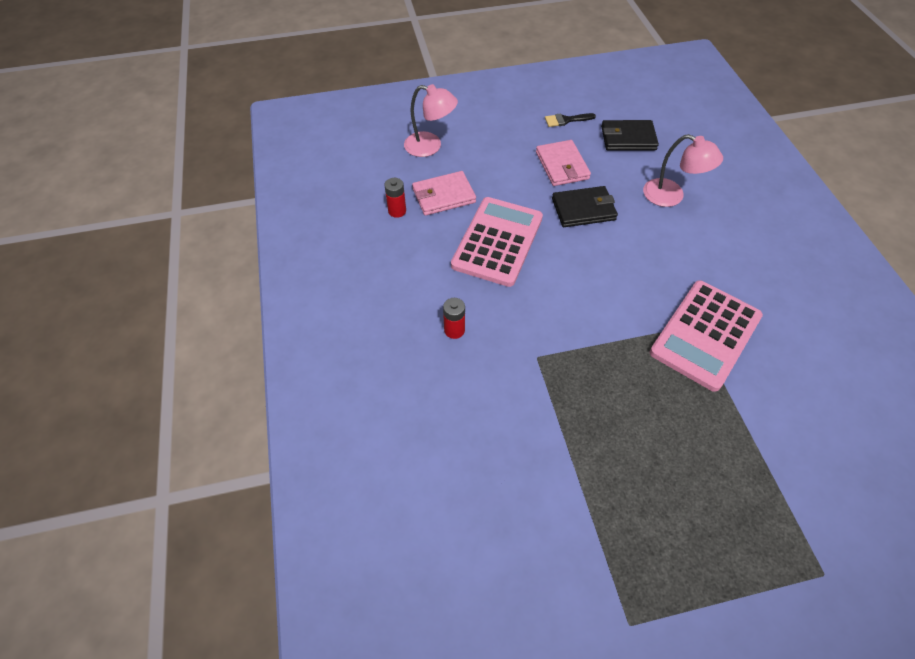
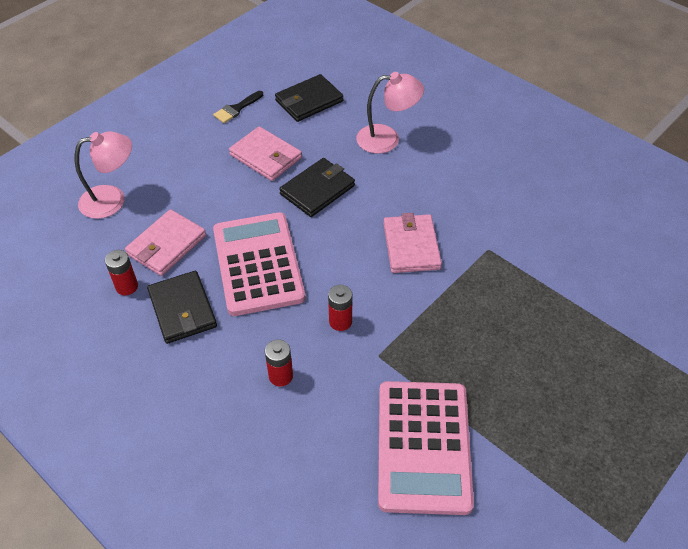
camera: 35 degrees left, 5 degrees down
(422, 246) = (182, 309): none -> black wallet
(527, 316) = (340, 321): none -> red battery
(627, 289) = (411, 246): none -> pink wallet
(705, 335) = (504, 251): pink calculator -> pink calculator (423, 446)

